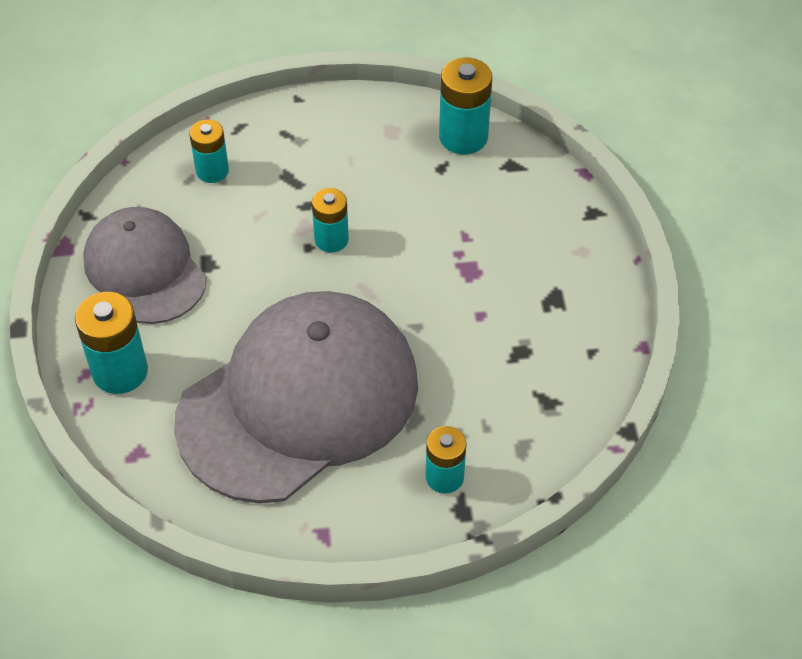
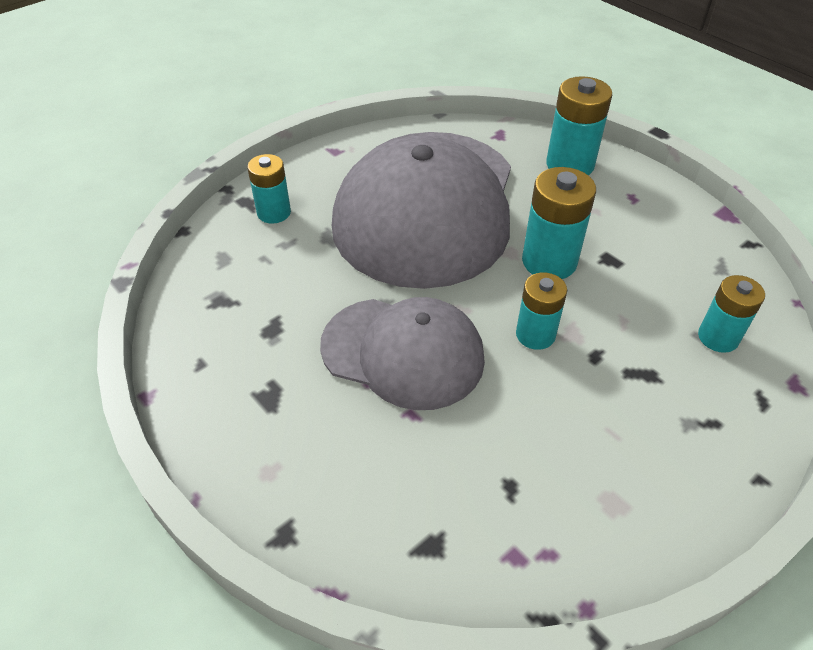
camera: 145 degrees right, 5 degrees down
(145, 269) = (648, 230): grey cap -> grey cap (403, 352)
(463, 137) = (525, 551): turquoise battery -> turquoise battery (549, 261)

